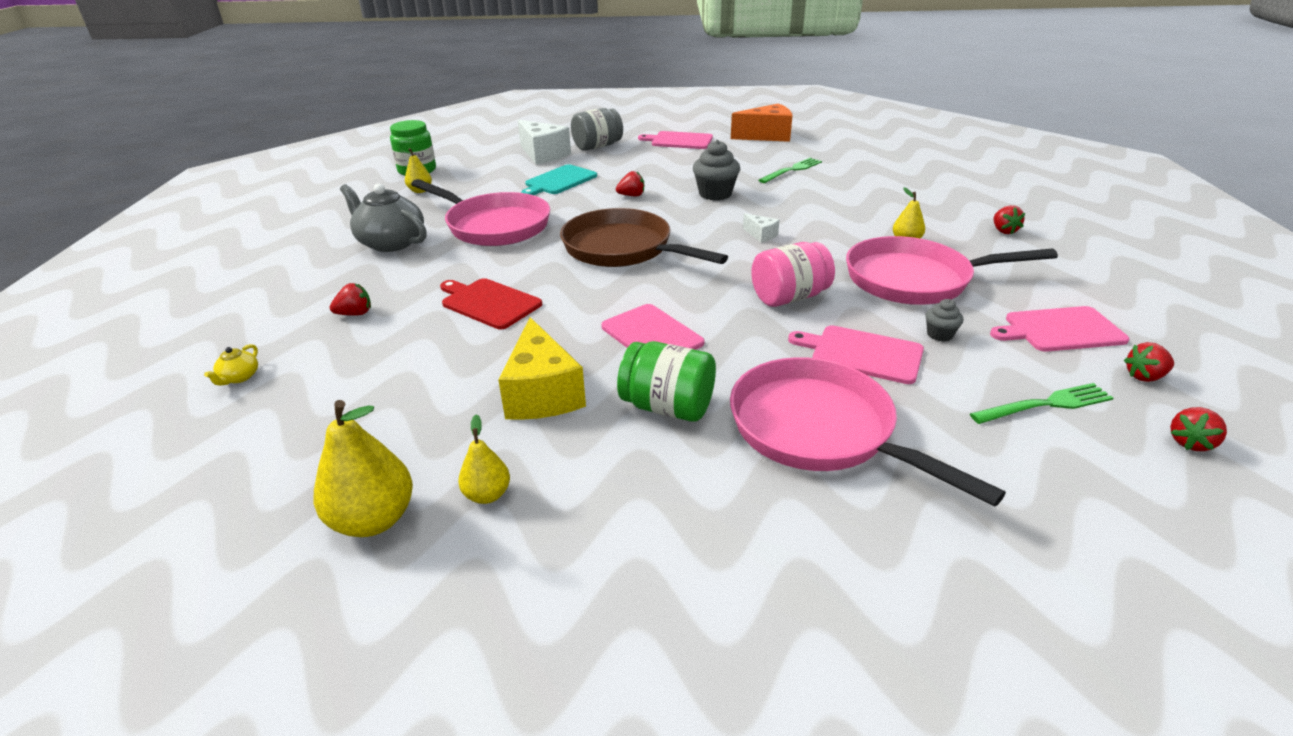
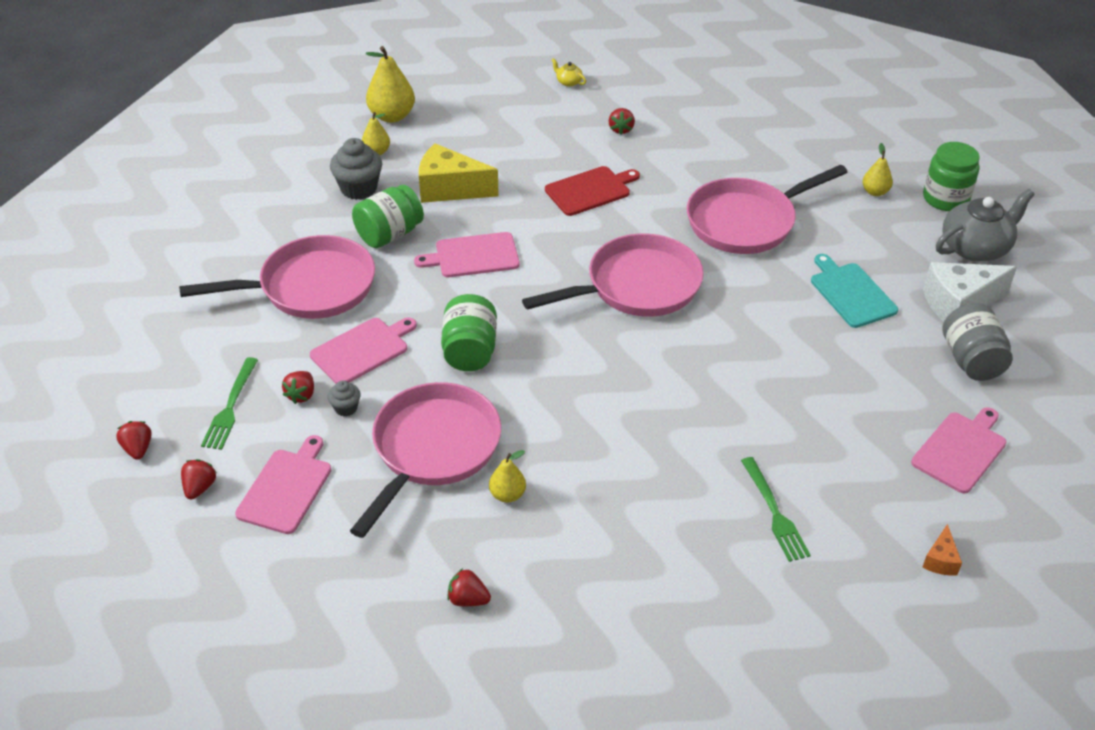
camera: 115 degrees right, 10 degrees up
(390, 243) = (745, 159): grey teapot -> grey teapot (976, 247)
(623, 249) = (636, 286): brown pan -> pink pan
(631, 195) = (770, 335): red strawberry -> red strawberry (301, 395)
(715, 194) = (734, 403): grey cupcake -> grey cupcake (359, 188)
(761, 235) = (600, 390): white cheese -> none
(767, 136) = (940, 560): orange cheese -> orange cheese, size x0.47
(789, 297) = (470, 351): pink jar -> green jar

